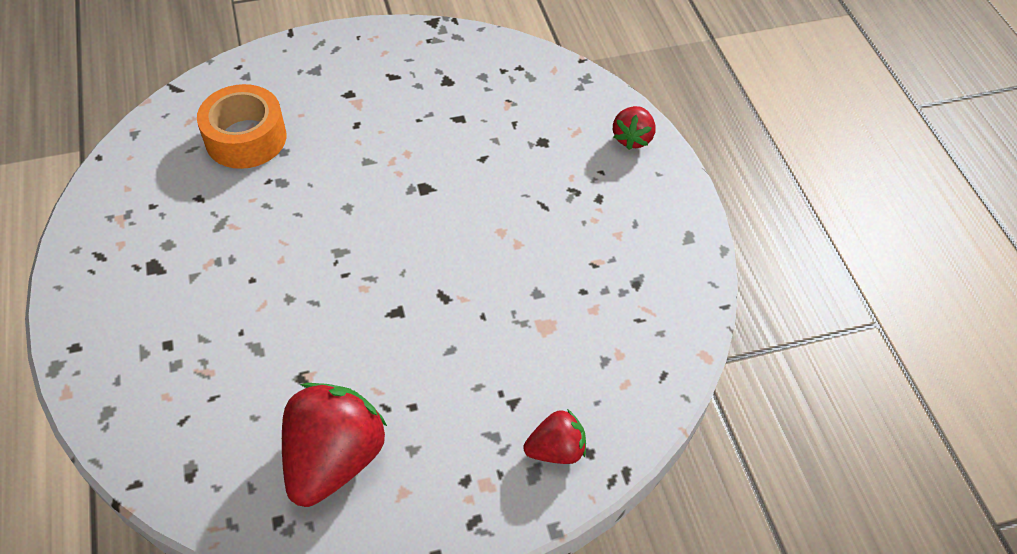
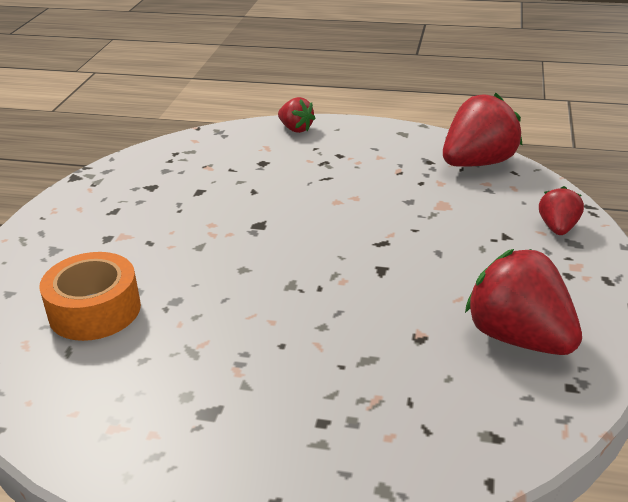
camera: 60 degrees left, 20 degrees down
(661, 332) = (478, 163): none -> red strawberry

